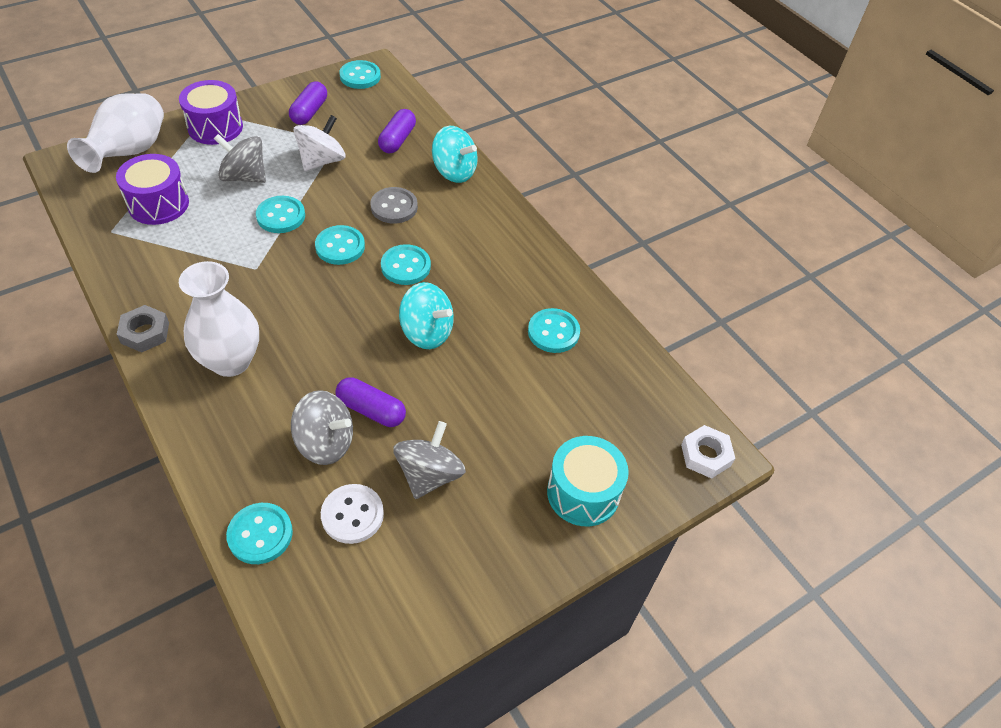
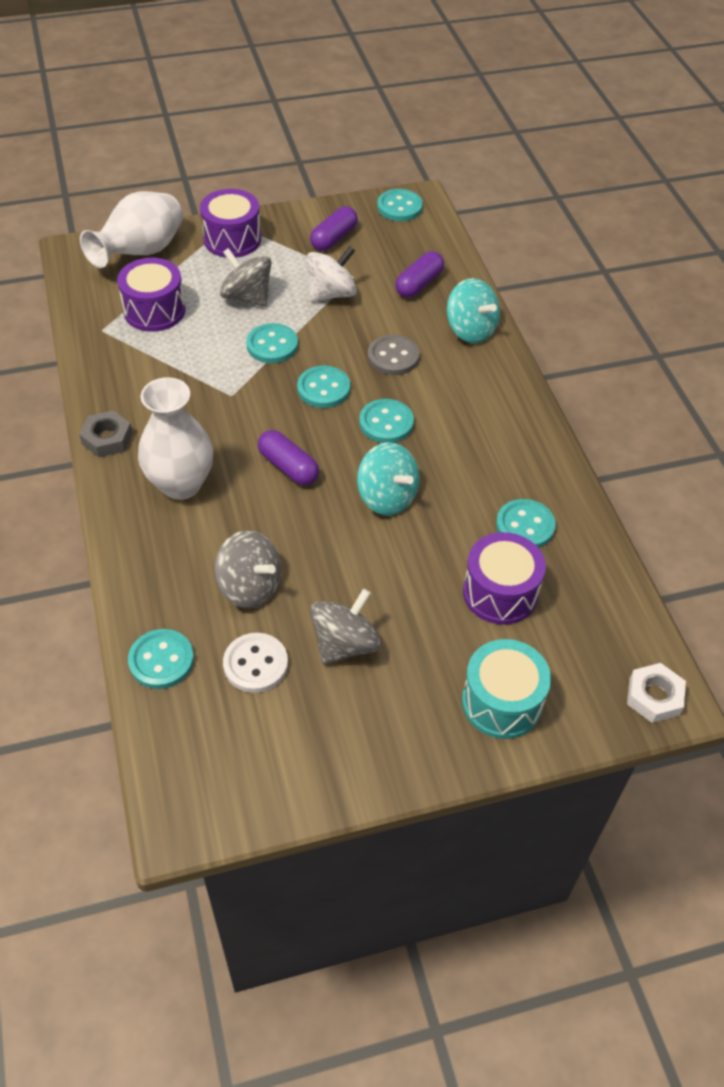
camera: 20 degrees right, 0 degrees up
(371, 410) = (305, 564): purple capsule -> purple capsule (288, 467)
(551, 395) = (500, 593): none -> purple drum

